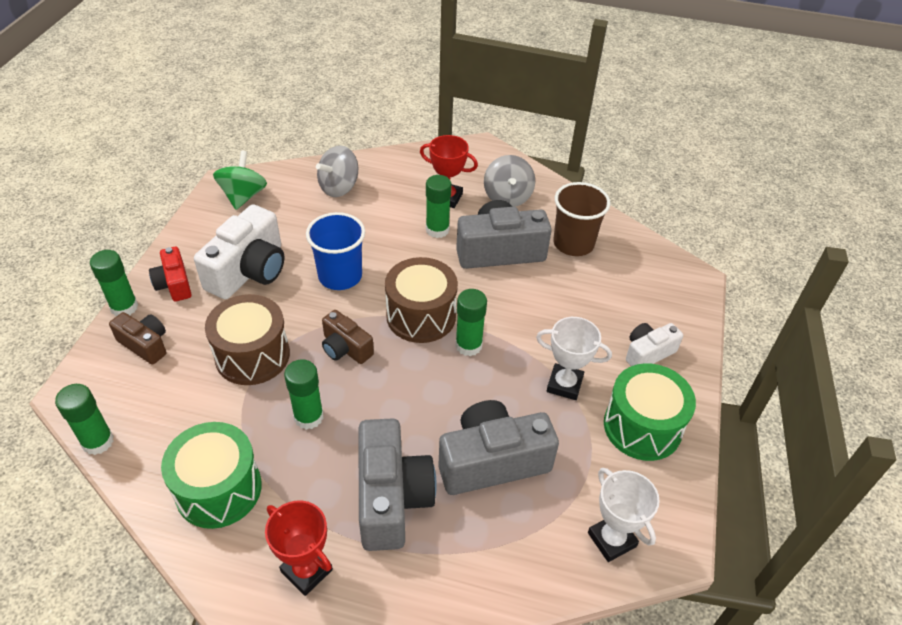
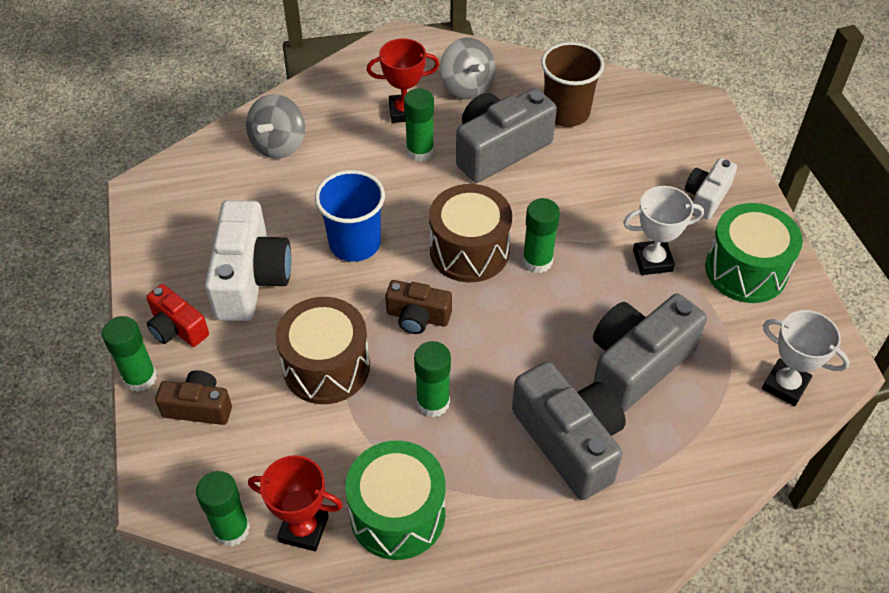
camera: 25 degrees left, 5 degrees up
(243, 196) = (176, 196): green spinning top -> none
(306, 571) = (541, 546): red trophy -> red trophy (303, 529)

